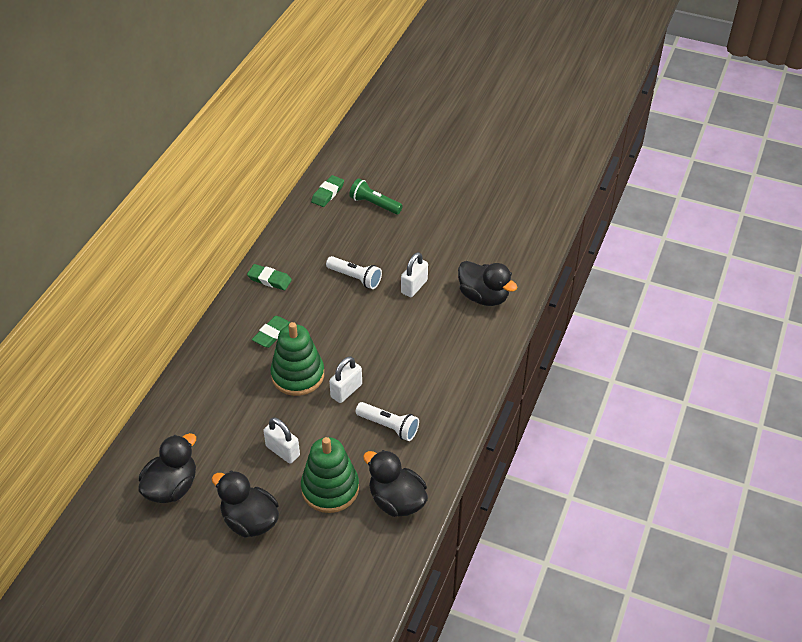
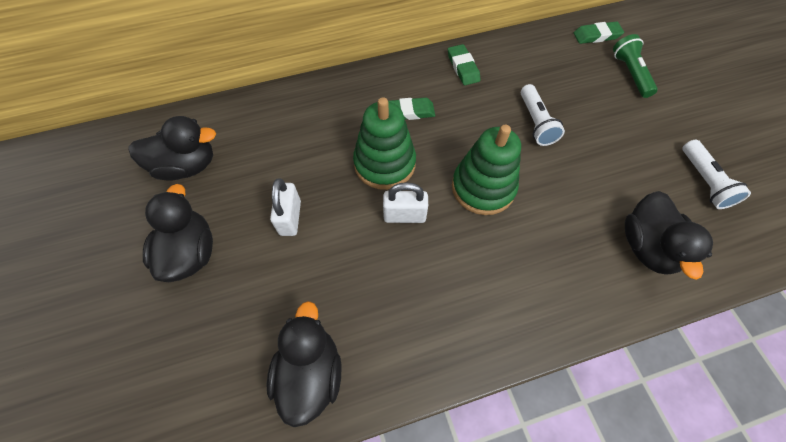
camera: 50 degrees right, 15 degrees up
(330, 488) = (278, 293): green stacking toy -> green stacking toy (483, 187)
(389, 426) = (397, 288): white flashlight -> white flashlight (704, 181)
(414, 287) = (582, 175): white padlock -> none

